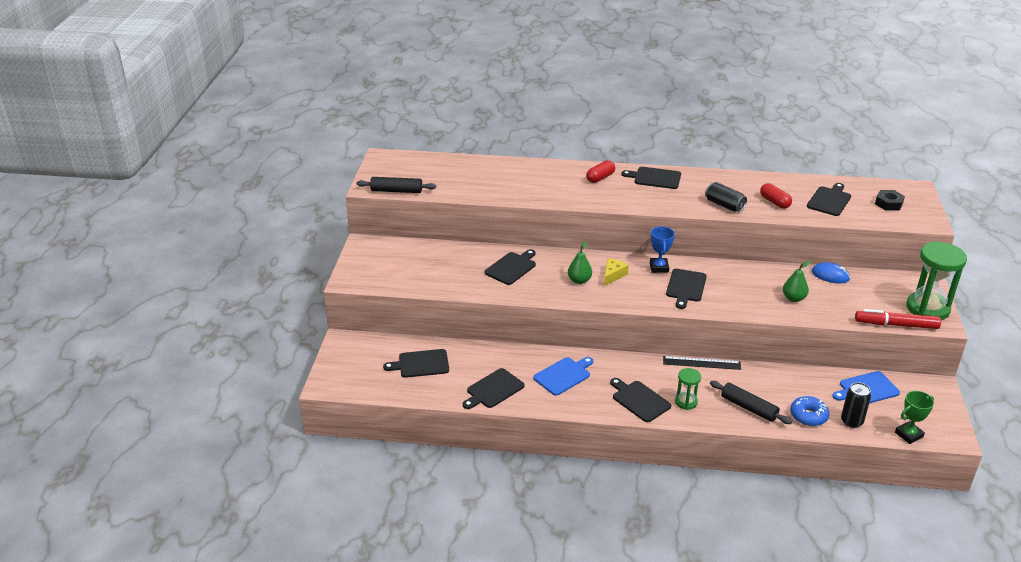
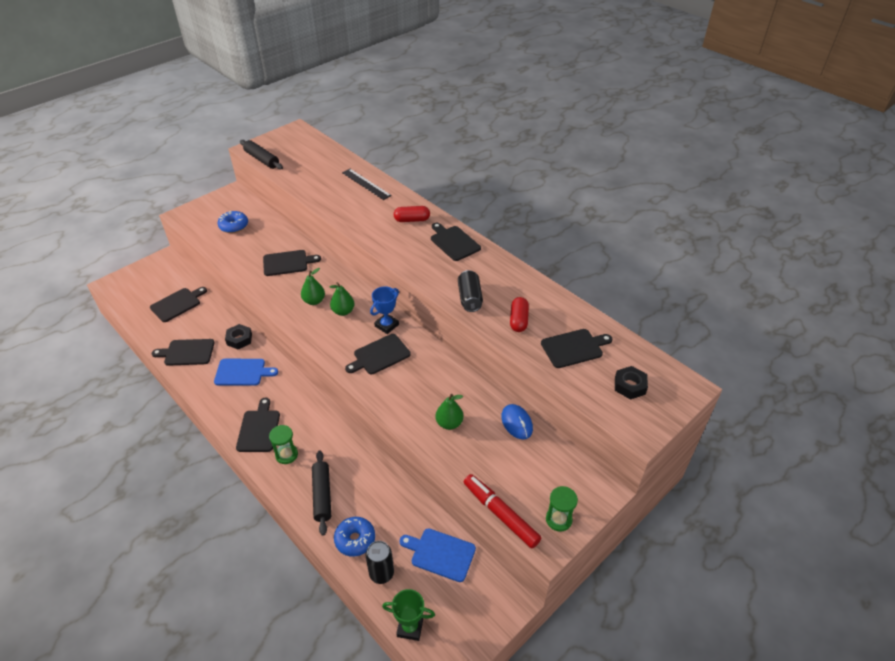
camera: 40 degrees right, 10 degrees up
(415, 266) = (234, 226): none -> blue donut
(421, 364) = (177, 304): black cutting board -> black cutting board turned 105 degrees clockwise
(522, 357) = (239, 339): none -> black nut
(613, 275) = (343, 311): yellow cheese -> green pear
(701, 363) = (347, 430): black ruler -> black ruler (366, 184)
(927, 308) = (558, 519): green hourglass -> green hourglass, size x0.51

